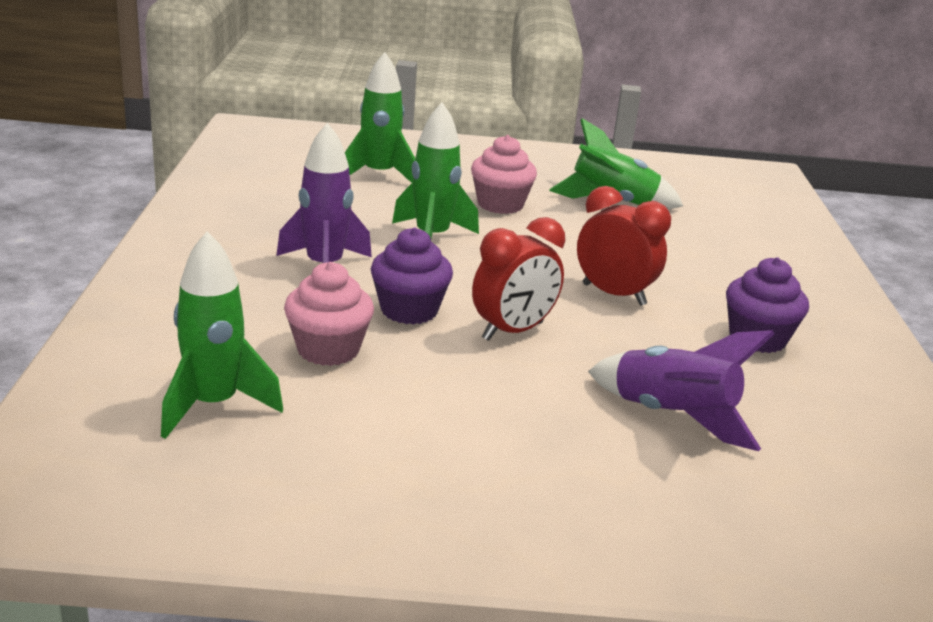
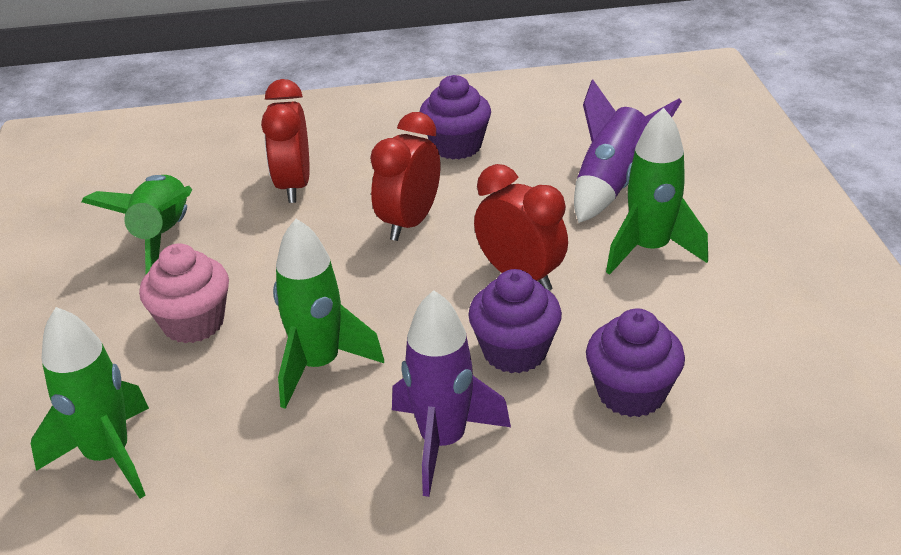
camera: 95 degrees left, 10 degrees up
(214, 405) = (786, 448): green rocket -> green rocket (649, 249)
(328, 349) = (631, 393): pink cupcake -> purple cupcake
(683, 254) = (294, 186): none -> red clock

